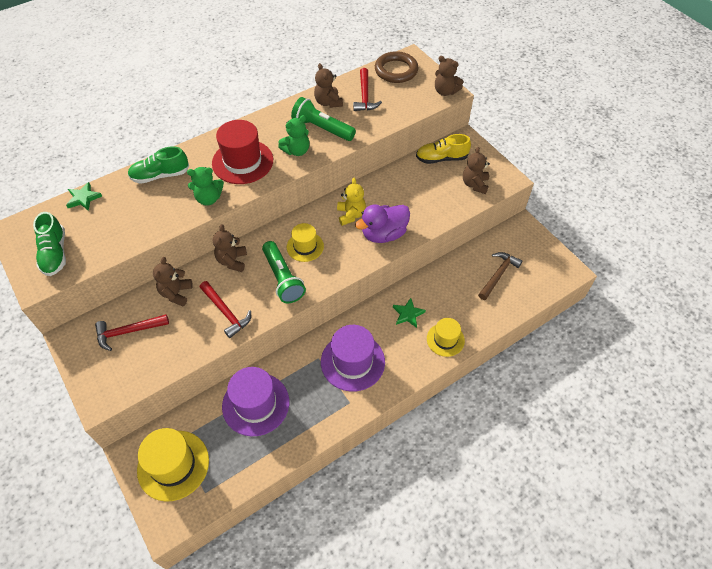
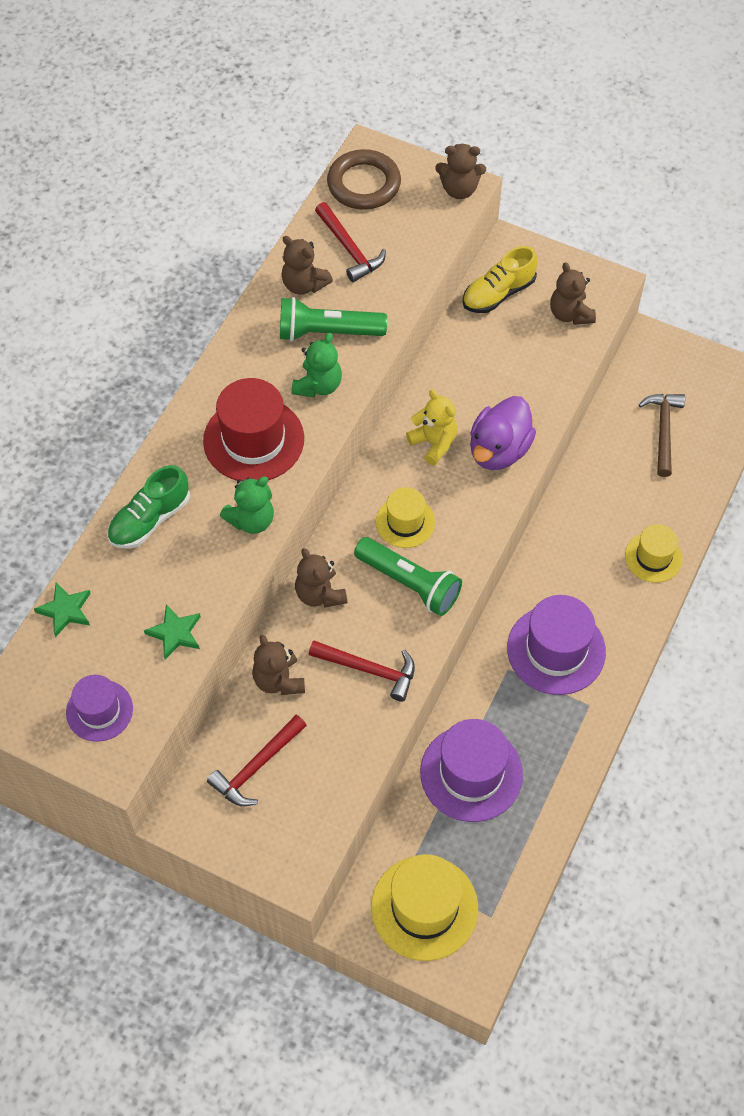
camera: 30 degrees left, 5 degrees up
(55, 253) = (99, 710): green shoe -> purple hat
(408, 314) = (583, 547): green star -> green star (175, 633)

